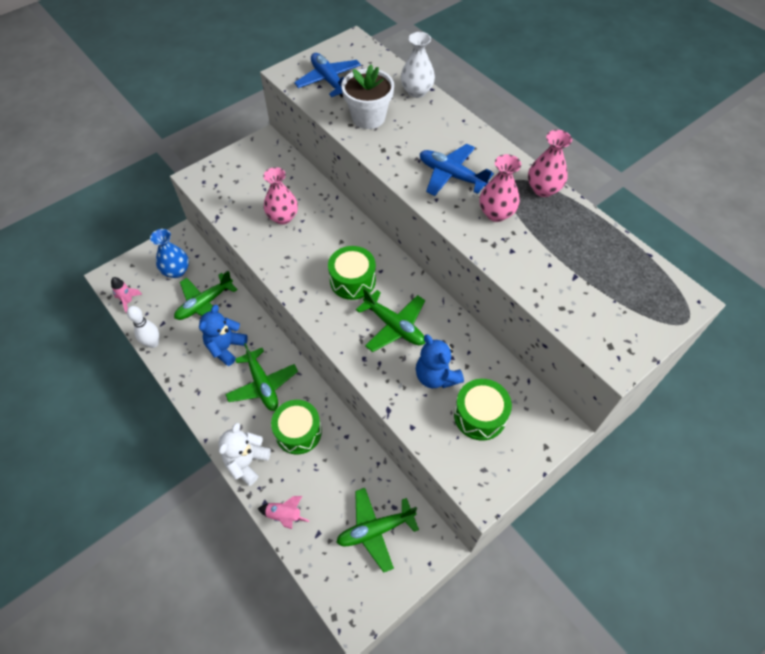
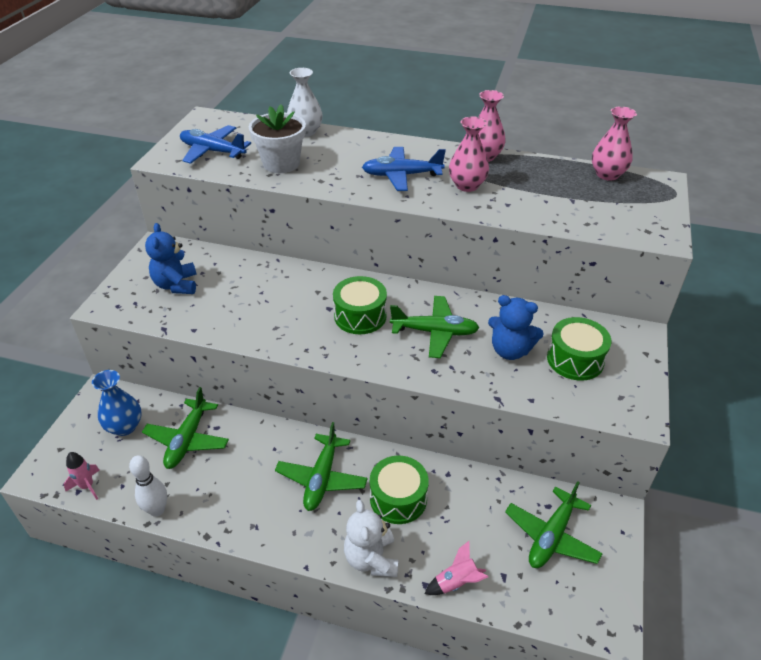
camera: 35 degrees left, 15 degrees down
(226, 347) = (249, 467): blue teddy bear -> blue teddy bear (176, 285)
(262, 385) = (322, 478): green plane -> green plane turned 75 degrees clockwise
(283, 217) = (238, 298): pink vase -> pink vase (607, 174)

